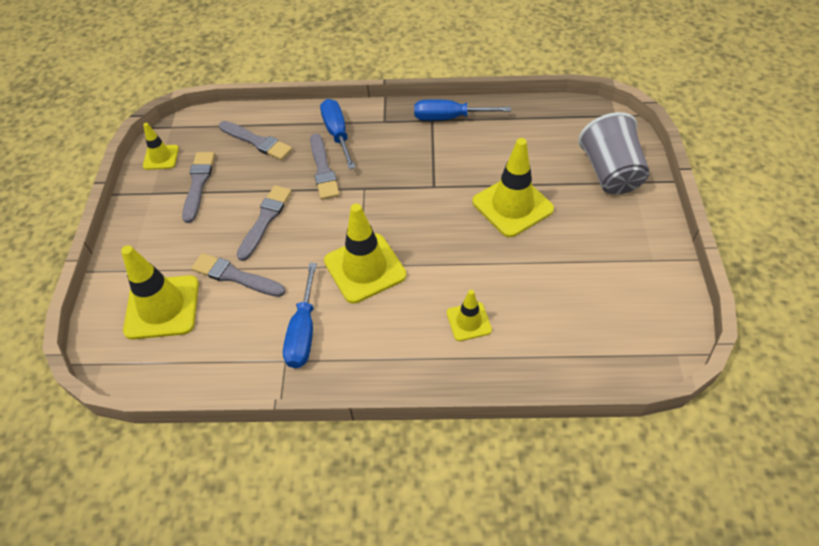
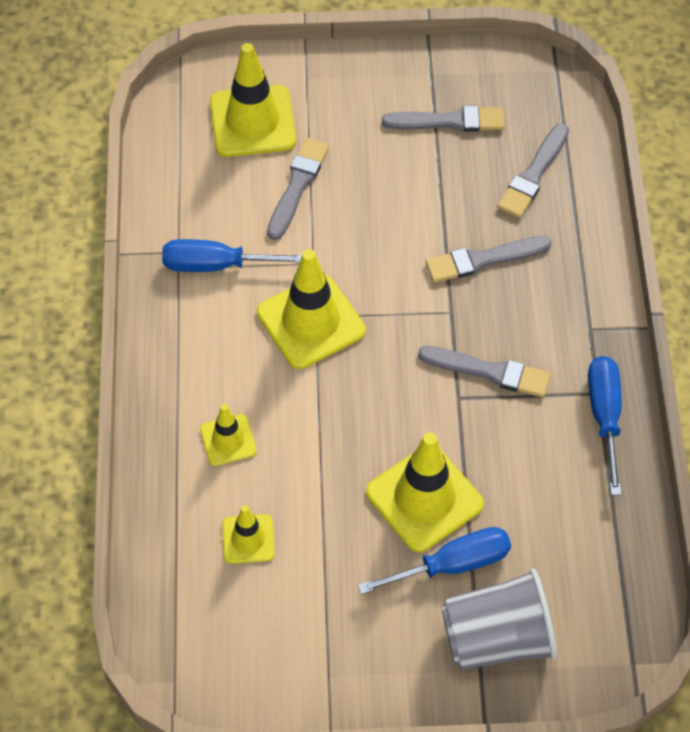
camera: 85 degrees right, 5 degrees up
(161, 157) = (495, 71): yellow traffic cone -> yellow traffic cone (248, 539)
(265, 220) = (388, 204): grey brush -> grey brush (489, 372)
(337, 134) = (556, 271): blue screwdriver -> blue screwdriver (452, 565)

